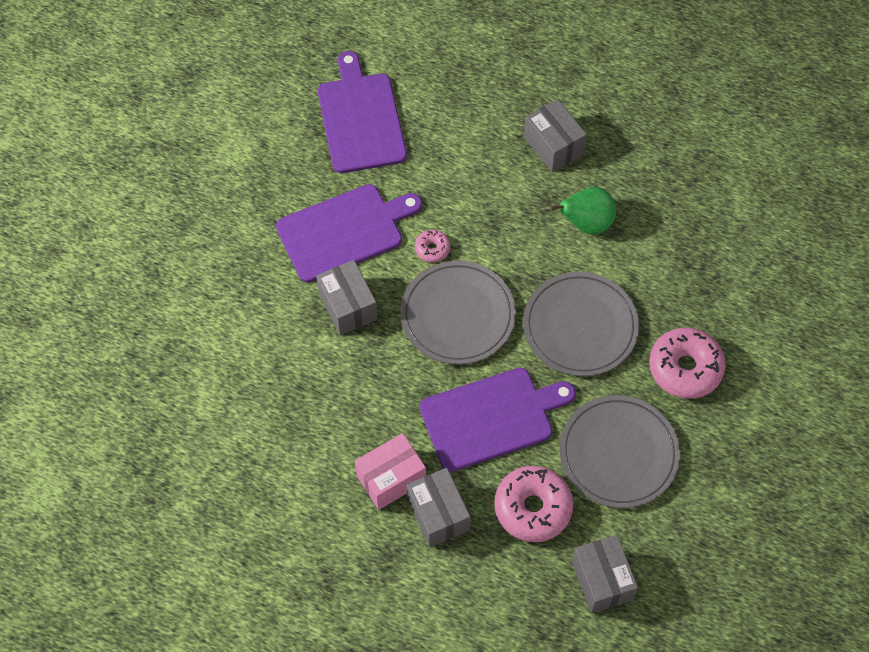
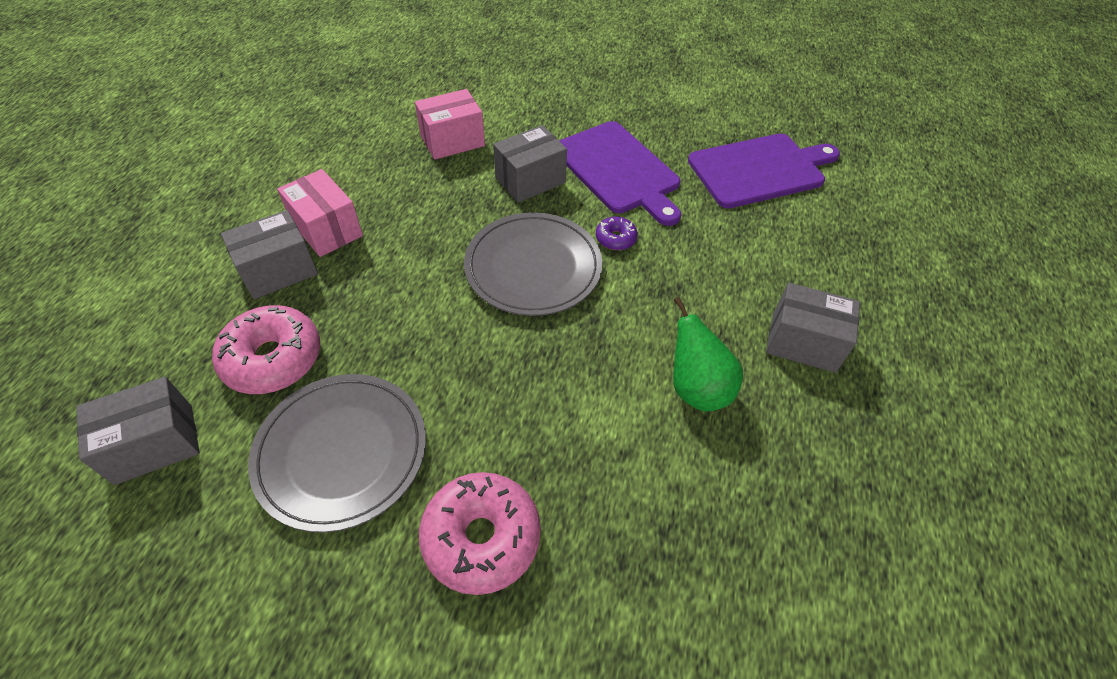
camera: 80 degrees right, 10 degrees down
(278, 370) = (452, 141): none -> pink box
(432, 249) = (615, 238): pink donut -> purple donut
(491, 418) = (398, 308): purple cutting board -> none
(553, 146) = (803, 342): grey box -> grey box turned 60 degrees clockwise
(580, 326) = (535, 392): grey plate -> none

